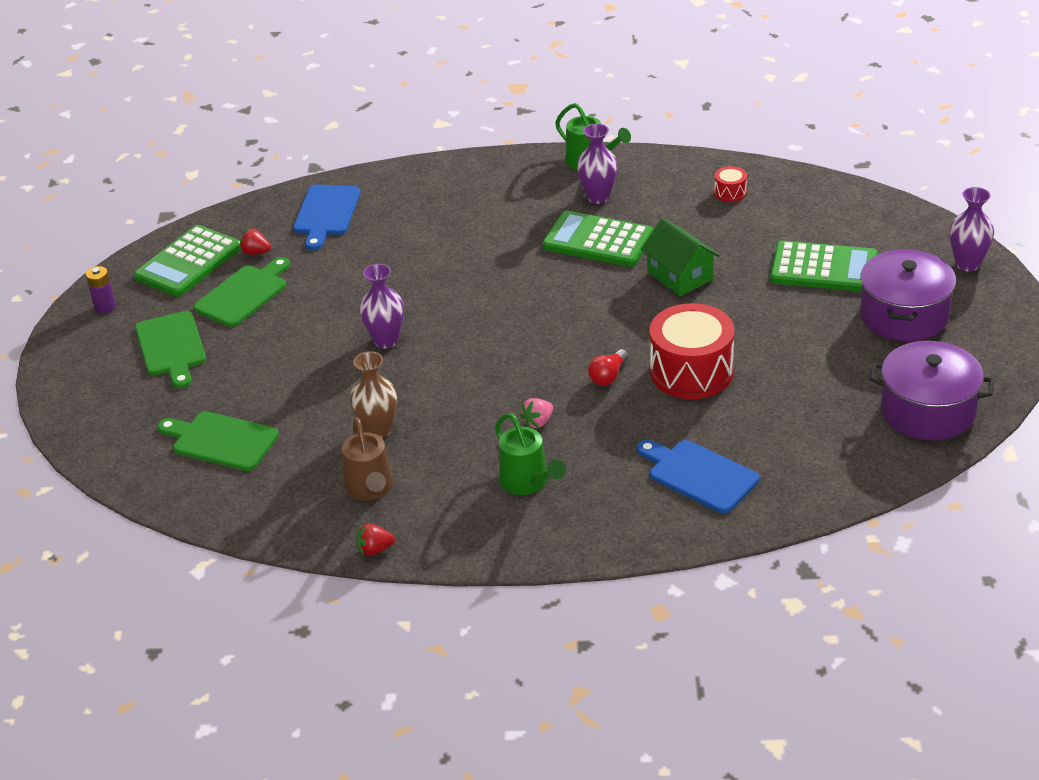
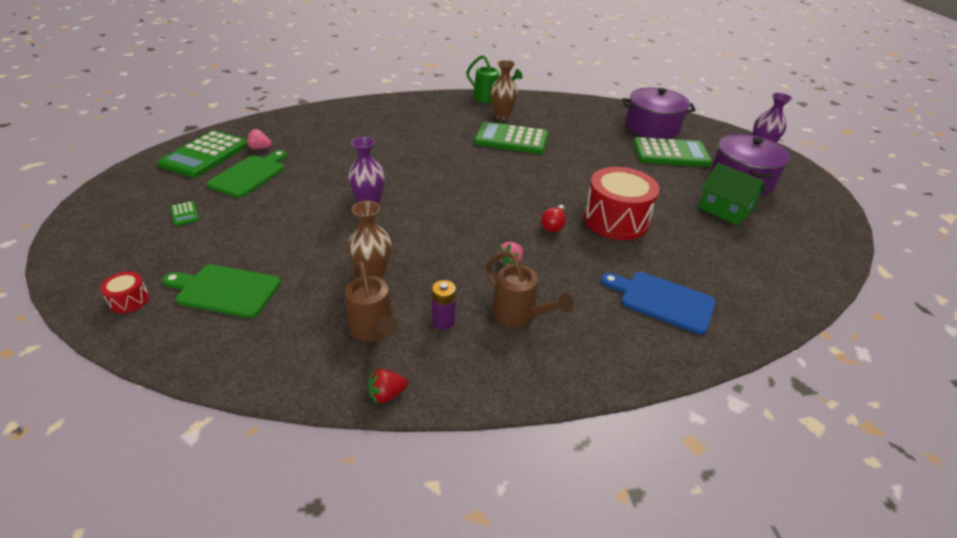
camera: 15 degrees left, 0 degrees up
(105, 307) = (129, 186): purple battery -> purple battery (443, 322)
(171, 347) = (184, 214): green cutting board -> green calculator
(255, 252) = (259, 148): red strawberry -> pink strawberry
(326, 213) = (313, 125): blue cutting board -> none
(528, 483) = (519, 316): green watering can -> brown watering can
(598, 197) = (502, 116): purple vase -> brown vase
(680, 276) = (577, 159): green house -> green house (725, 210)
(730, 193) = (586, 113): red drum -> red drum (129, 300)
(928, 411) = (804, 242): purple pot -> purple pot (652, 127)

